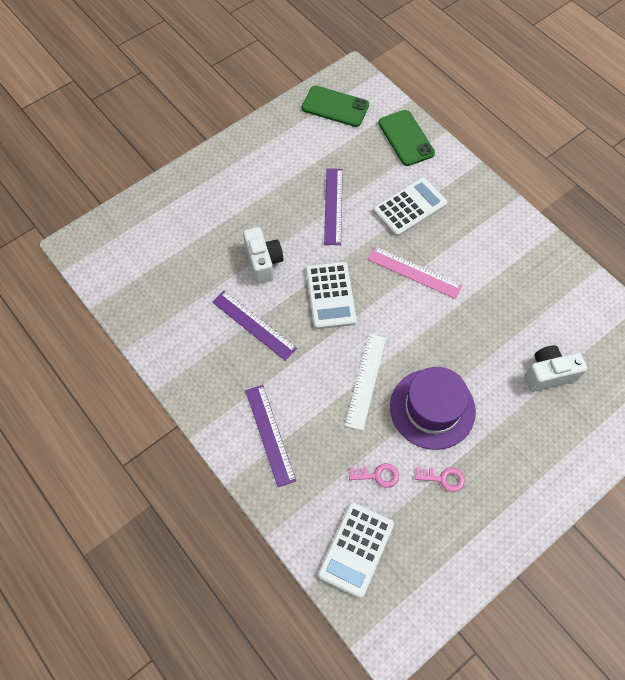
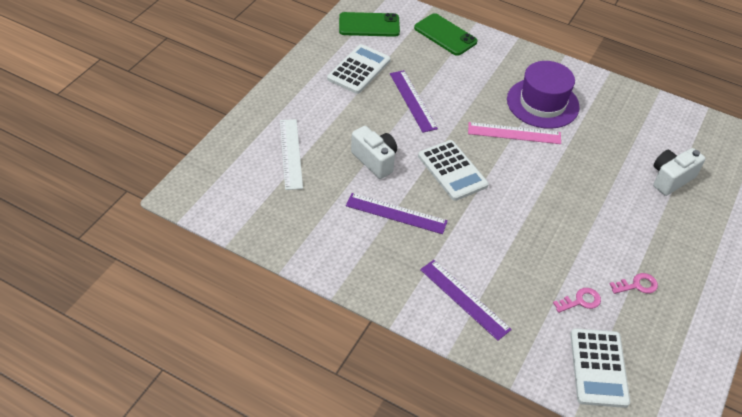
camera: 25 degrees left, 15 degrees down
(366, 381) = (524, 229): white ruler -> white ruler (291, 153)
(410, 207) = (480, 85): white calculator -> white calculator (359, 69)
(432, 408) = (594, 233): purple hat -> purple hat (542, 103)

